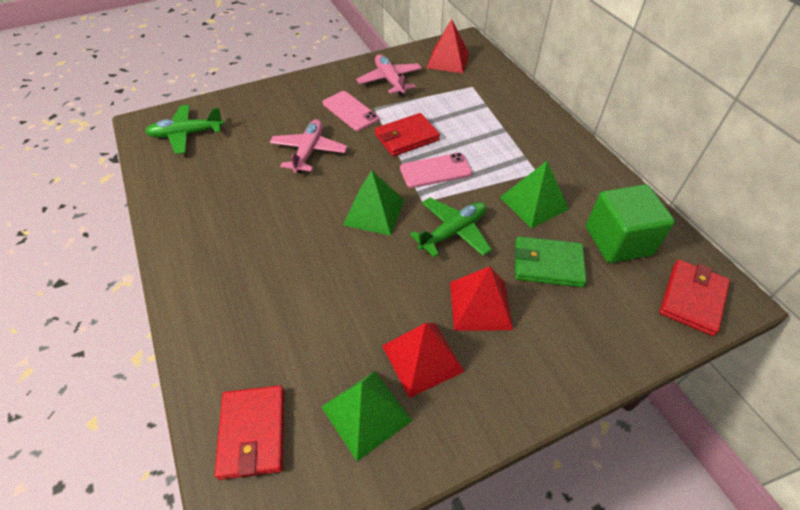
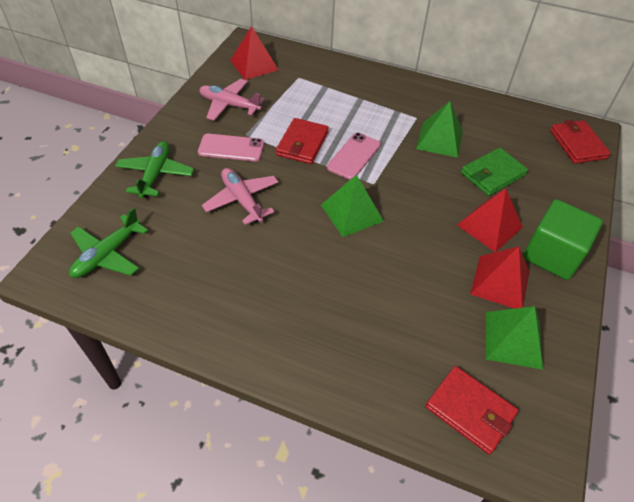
camera: 45 degrees left, 0 degrees up
(453, 232) = (418, 191): green plane -> green plane (156, 174)
(618, 241) = (509, 134): green cube -> green cube (552, 254)

